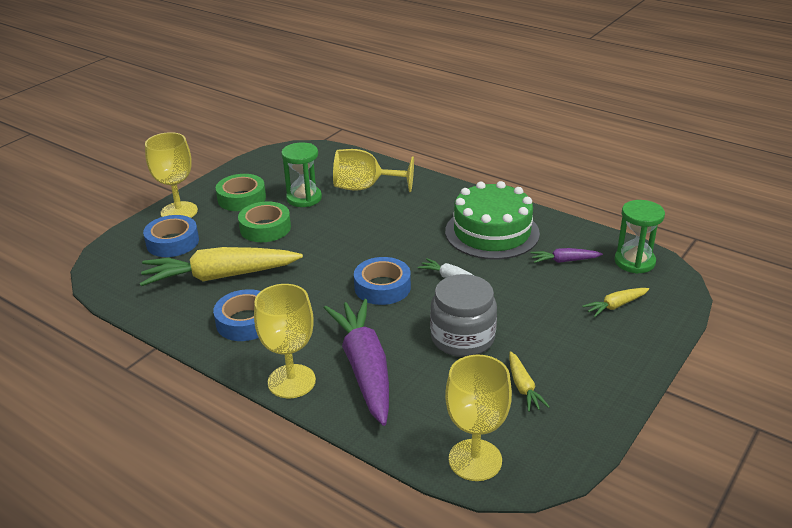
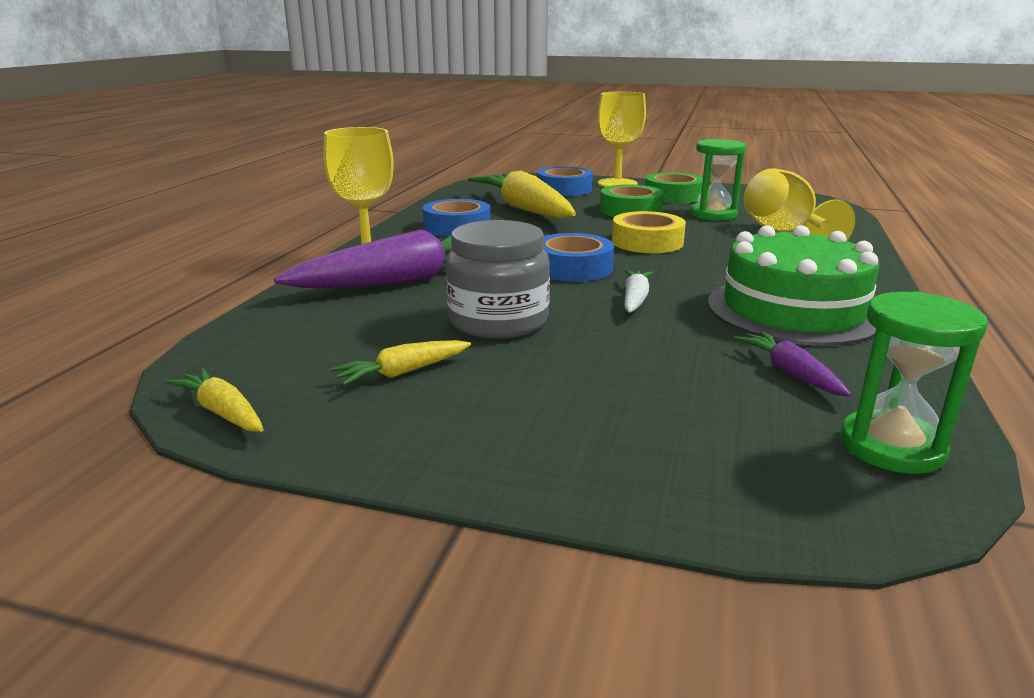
camera: 70 degrees right, 10 degrees down
(347, 243) = (647, 242): none -> yellow tape
(475, 460) = (236, 357): yellow goblet -> none
(615, 306) = (699, 435): yellow carrot -> yellow carrot (223, 412)

